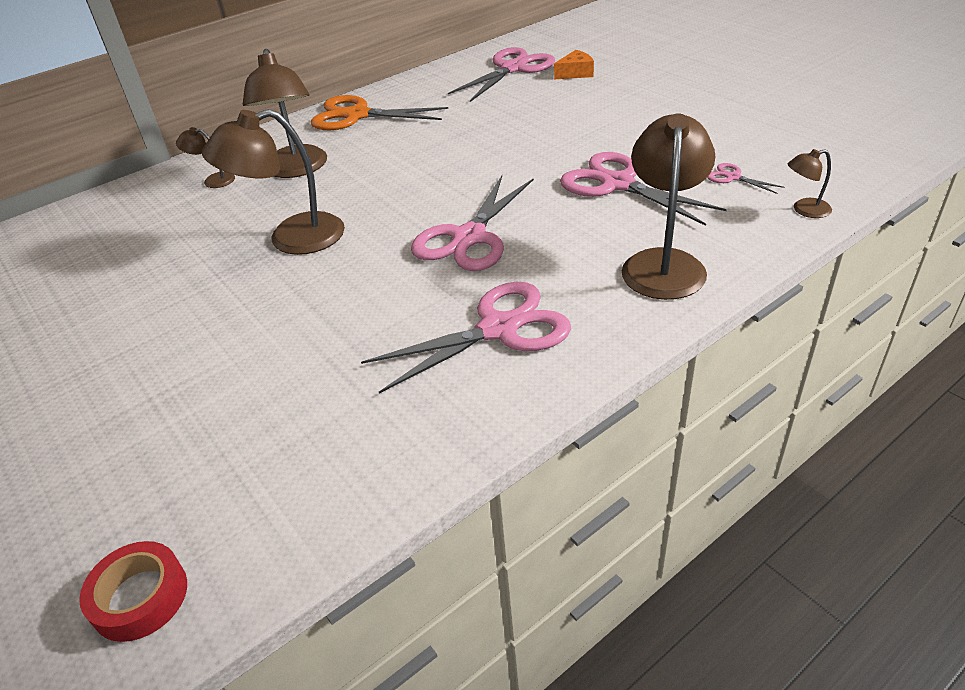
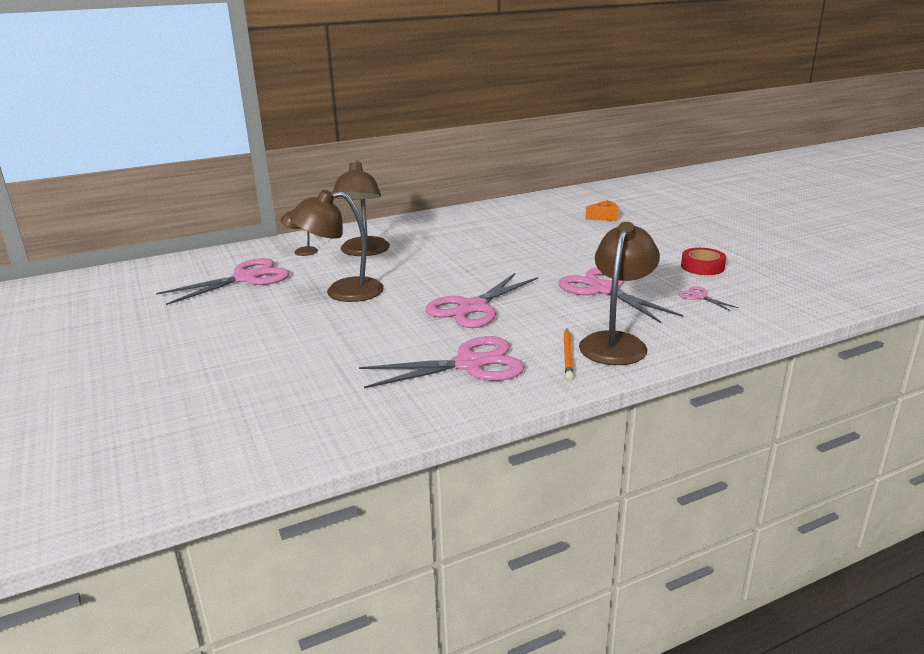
camera: 10 degrees right, 15 degrees down
(140, 597) = (153, 473): red tape -> red tape (702, 267)
(357, 115) = (423, 225): orange scissors -> none
(512, 68) = (555, 209): pink scissors -> pink scissors (246, 278)
(614, 293) = (568, 355): none -> orange pencil
(804, 210) = (749, 324): brown lamp -> none

